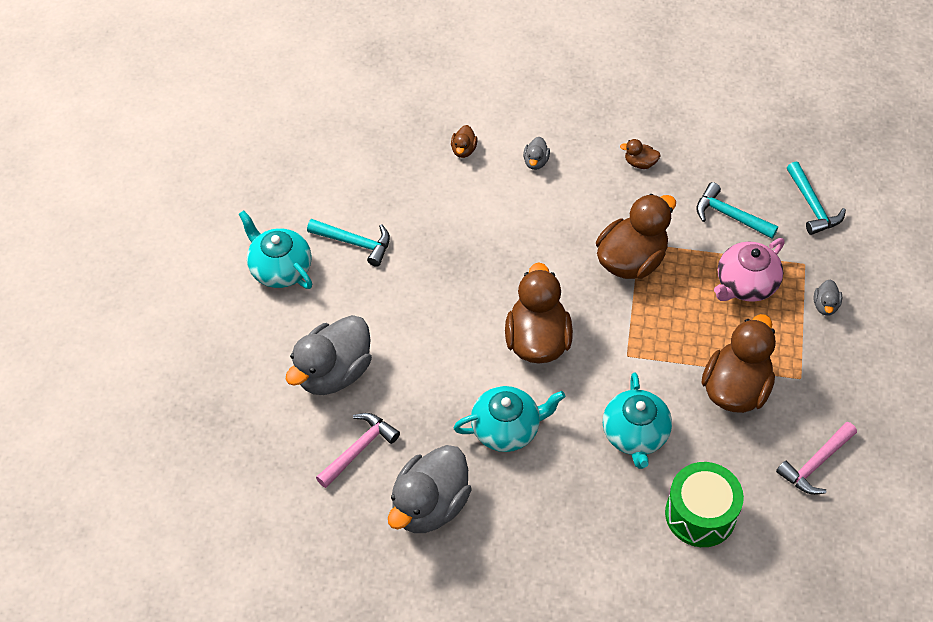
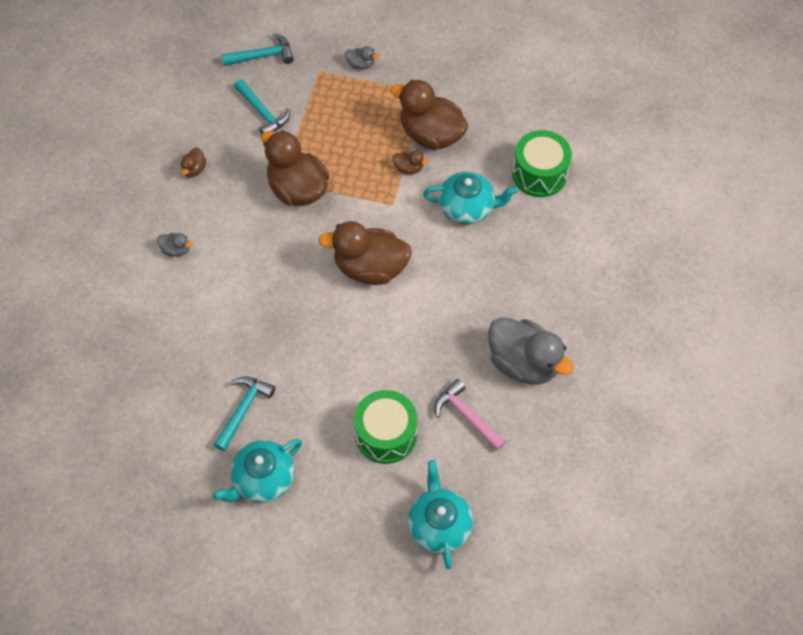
camera: 85 degrees left, 5 degrees up
(333, 372) = (386, 434): grey duck -> green drum
(463, 150) = (150, 308): brown duck -> brown duck (408, 168)
(506, 428) = (455, 299): turquoise teapot -> turquoise teapot (439, 525)
(729, 215) = (263, 113): turquoise hammer -> turquoise hammer turned 75 degrees counterclockwise
(745, 284) = (333, 113): pink teapot -> none
(815, 464) = (500, 95): pink hammer -> none

